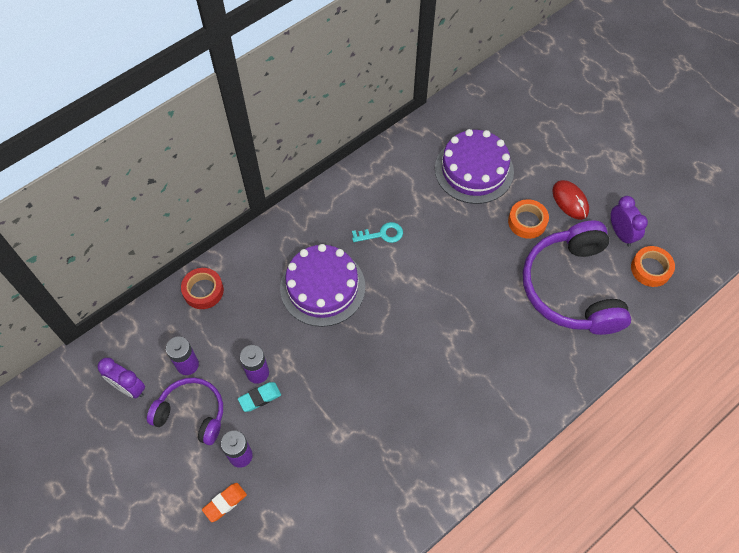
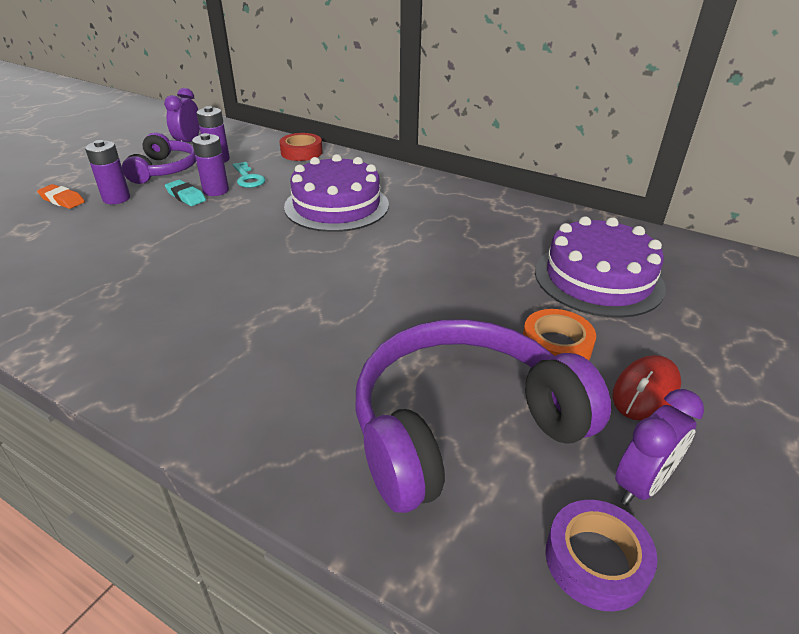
camera: 70 degrees right, 25 degrees down
(382, 234) = (433, 228): turquoise key -> turquoise key (248, 178)
(650, 269) = (596, 560): orange tape -> purple tape

